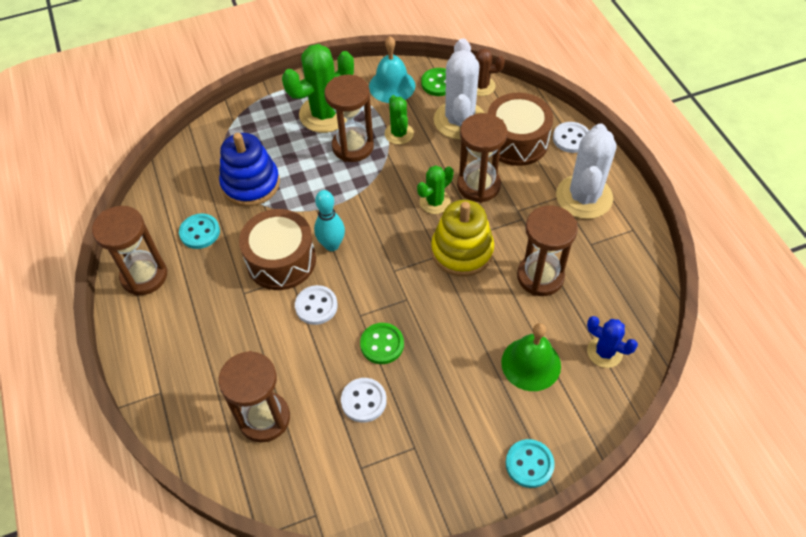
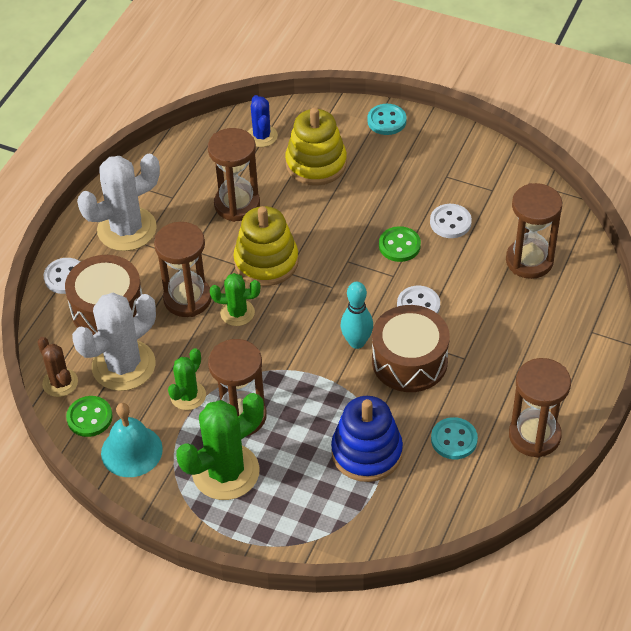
camera: 135 degrees left, 5 degrees down
(325, 114) = (225, 472): green cactus -> green cactus turned 45 degrees counterclockwise
(531, 364) = (316, 164): green bell -> yellow stacking toy

